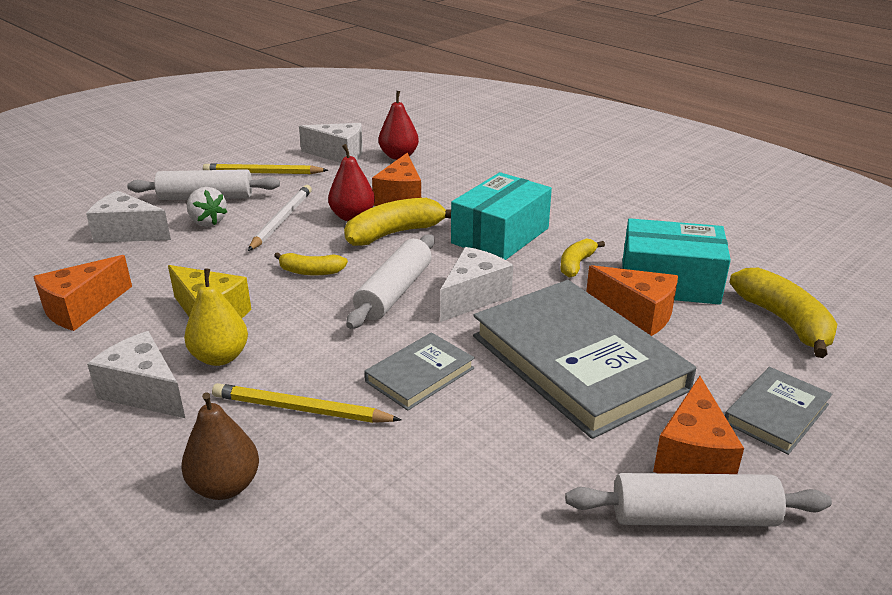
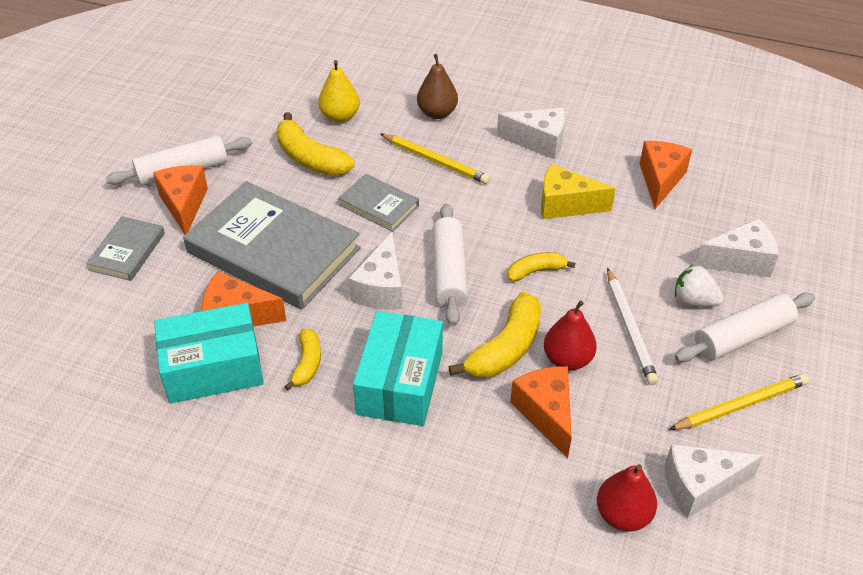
camera: 155 degrees right, 15 degrees up
(220, 357) = (520, 176): yellow pear -> yellow pear (340, 116)
(301, 409) = (435, 161): yellow pencil -> yellow pencil turned 45 degrees clockwise
(420, 375) = (379, 205): grey book -> grey book turned 75 degrees counterclockwise
(784, 321) = (108, 348): yellow banana -> yellow banana (310, 158)

